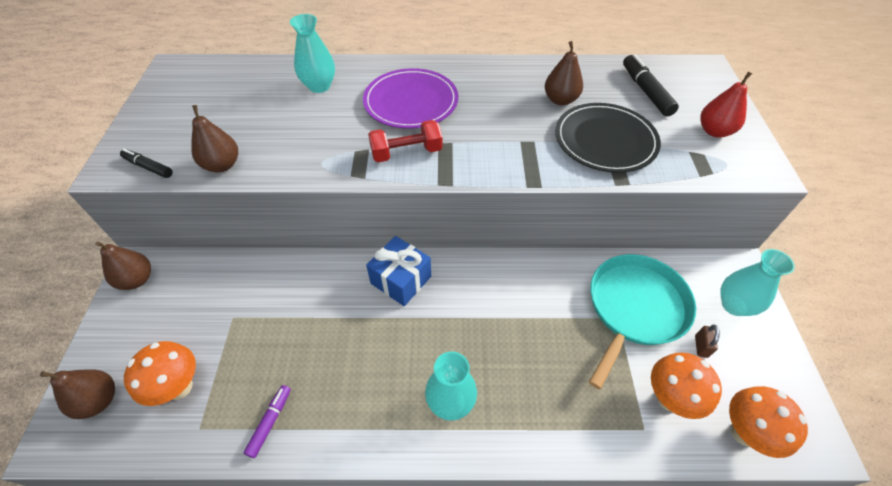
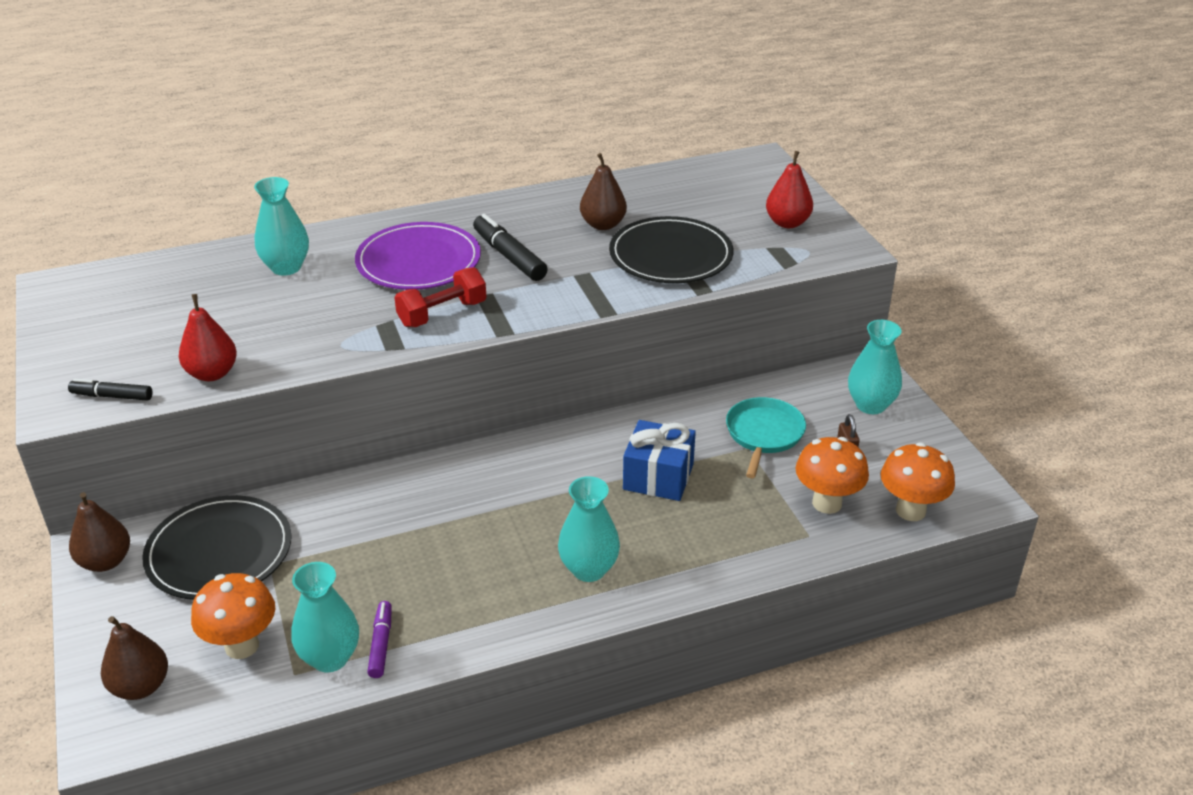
camera: 20 degrees left, 15 degrees down
(207, 295) = (219, 552): none -> black plate
(222, 165) = (212, 373): brown pear -> red pear
(230, 422) = (330, 658): none -> turquoise vase
(401, 280) = (473, 474): blue gift -> blue gift (658, 477)
(634, 308) = (764, 434): turquoise pan -> turquoise pan, size x0.64
(646, 91) = (699, 197): black marker -> black marker (509, 256)

